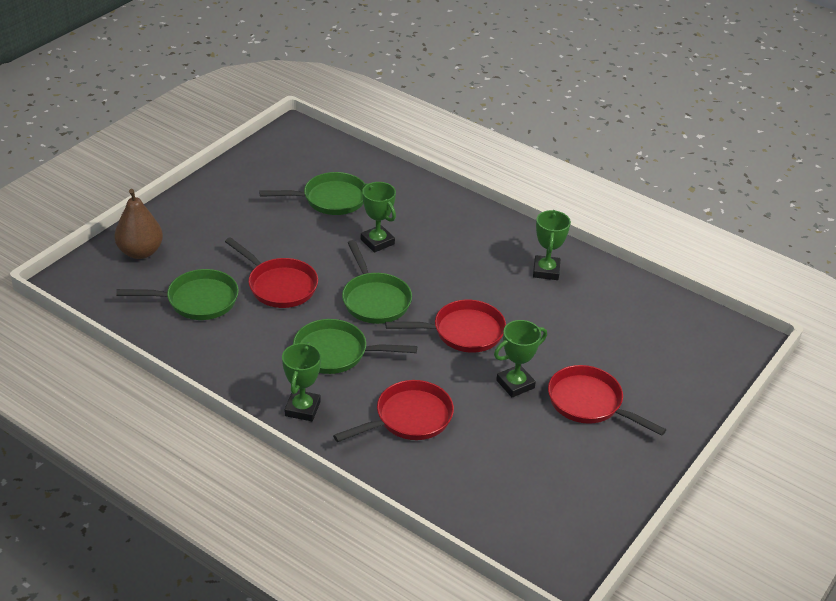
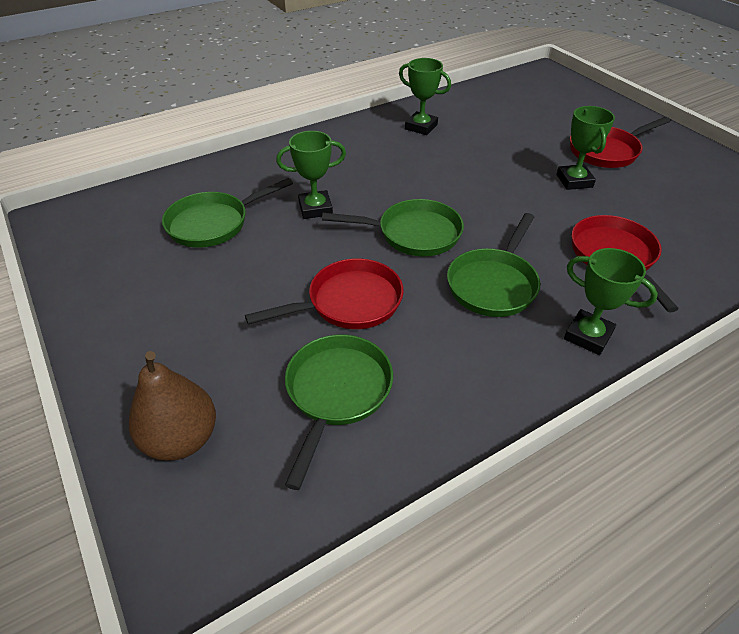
camera: 65 degrees left, 5 degrees up
(330, 199) = (213, 223): green pan -> green pan turned 135 degrees counterclockwise
(463, 332) = (489, 191): red pan -> none

